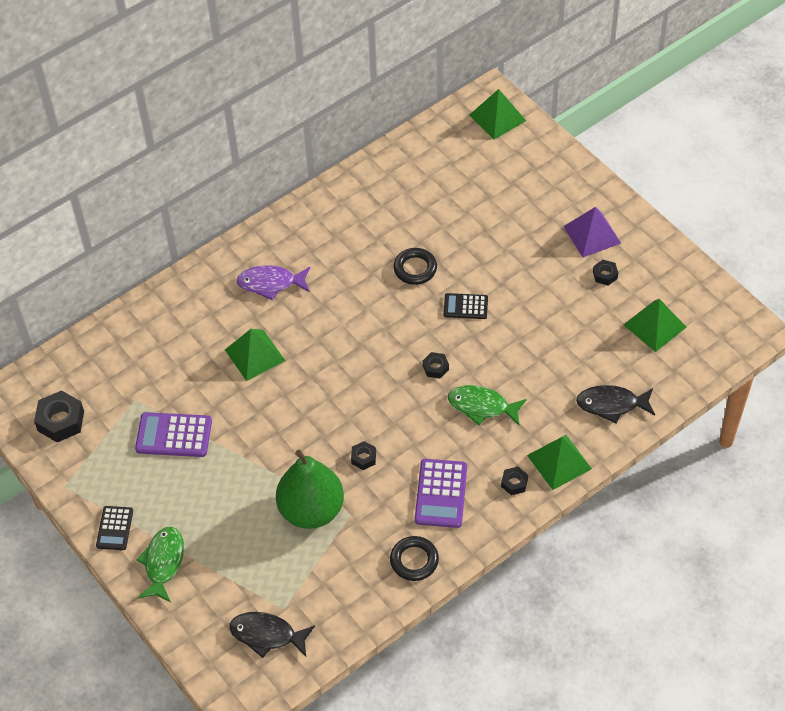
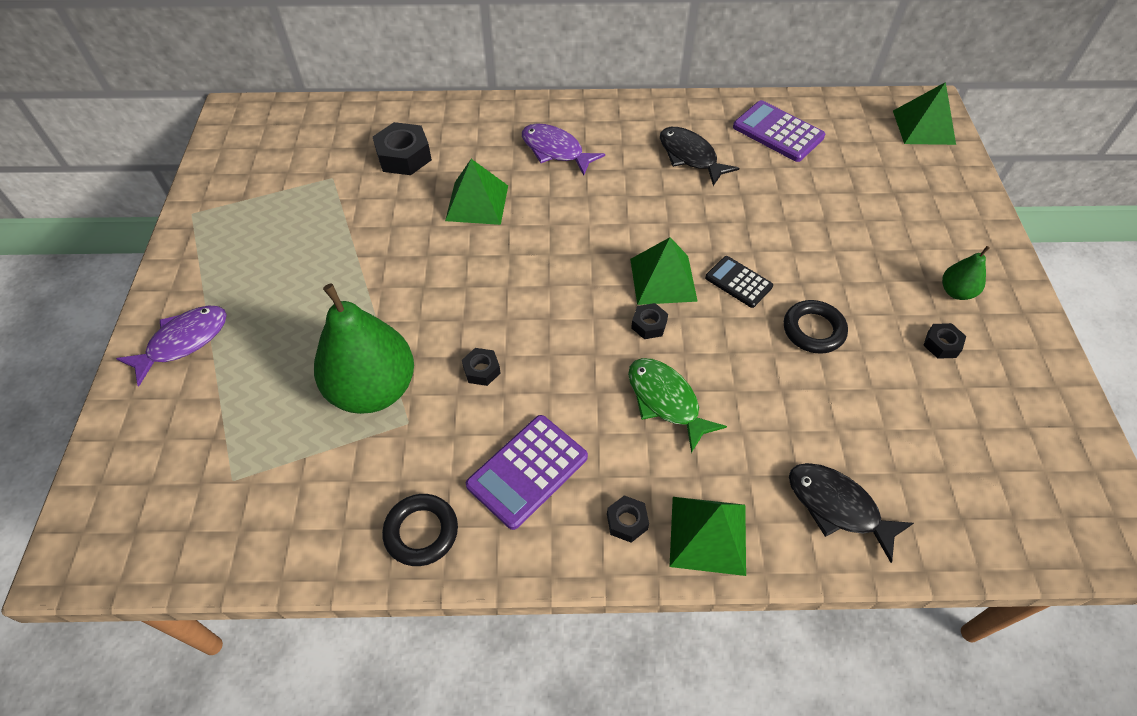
camera: 35 degrees right, 0 degrees up
(61, 421) = (254, 158): black nut -> black nut (404, 156)
(114, 528) = (184, 278): black calculator -> none
(163, 563) = (183, 342): green fish -> purple fish
(174, 435) = (329, 228): purple calculator -> purple calculator (778, 132)
(267, 635) = (184, 498): black fish -> black fish (690, 156)
(415, 269) = (714, 215): black ring -> black ring (813, 330)
(592, 234) = (956, 292): purple pyramid -> green pear
(654, 326) = (971, 443): green pyramid -> green pyramid (663, 279)

